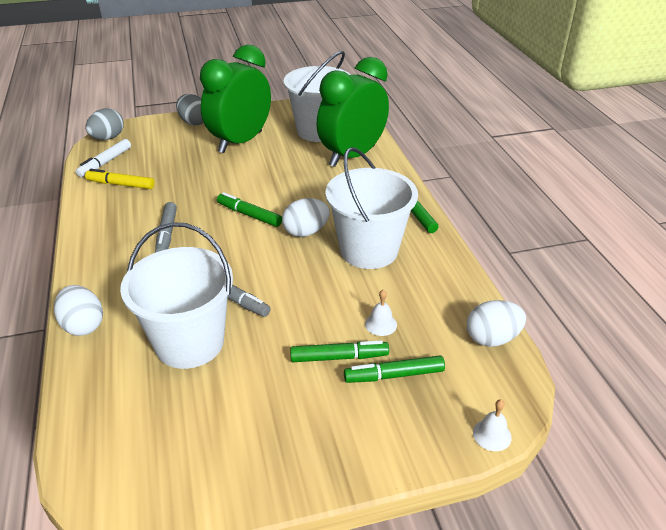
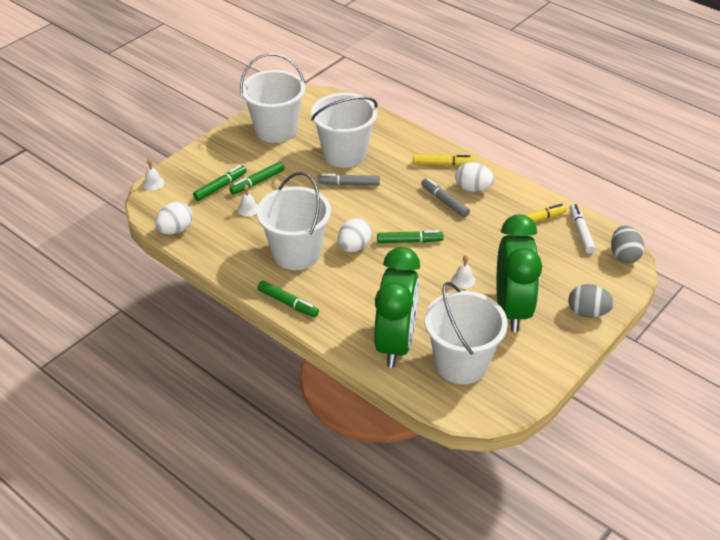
camera: 145 degrees right, 5 degrees up
(83, 325) = (411, 137): white egg -> white egg (473, 189)
(107, 272) = (442, 164): none -> yellow marker
(231, 442) = (276, 130): none -> white bucket
(247, 171) = (463, 280): none -> white bell

